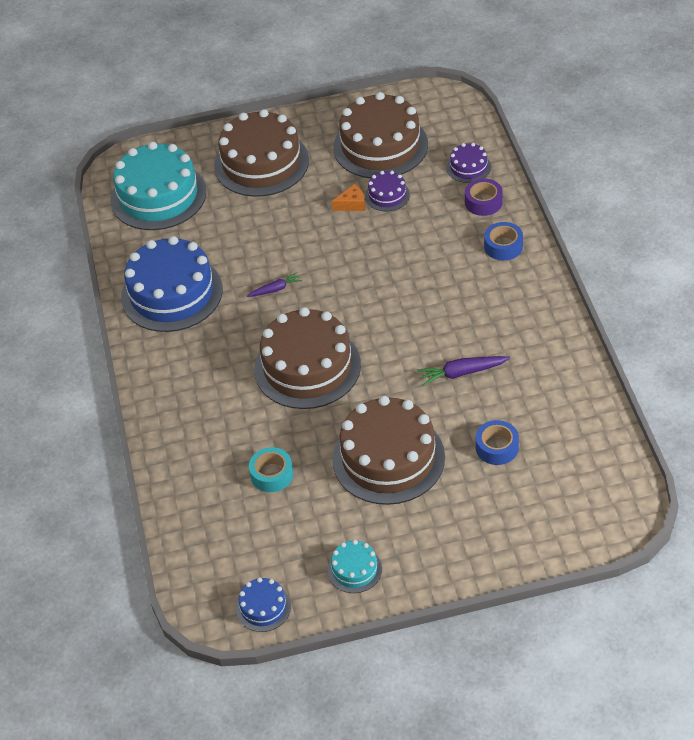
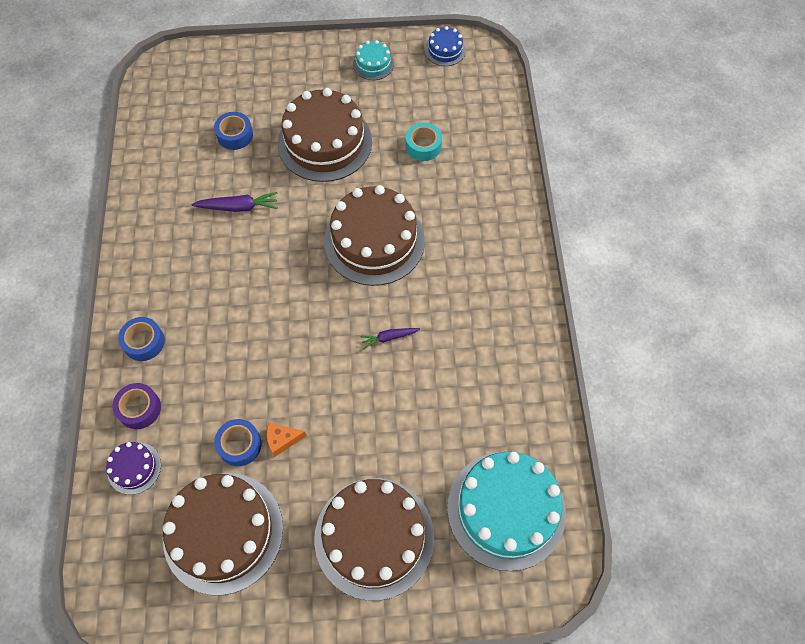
camera: 175 degrees left, 15 degrees up
(172, 293) = (497, 356): blue cake -> none
(387, 195) = (239, 445): purple cake -> blue tape

